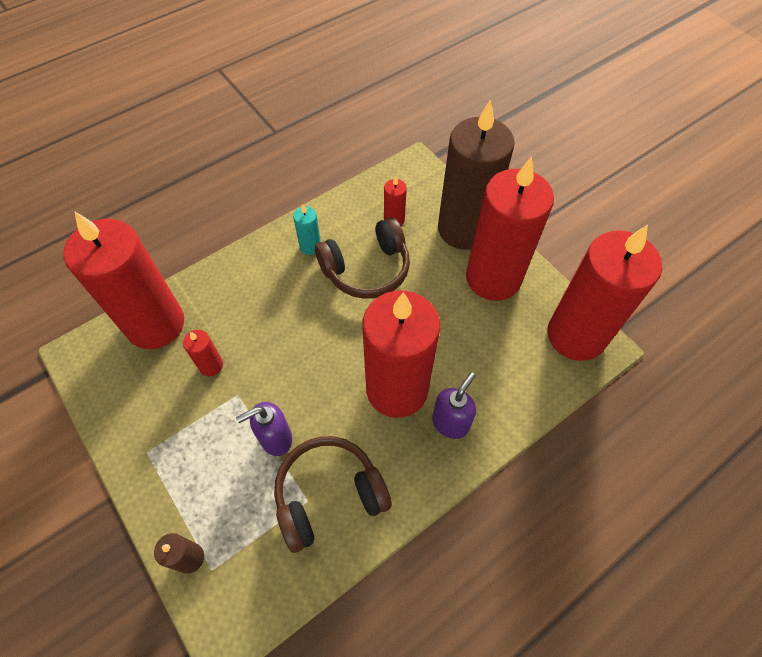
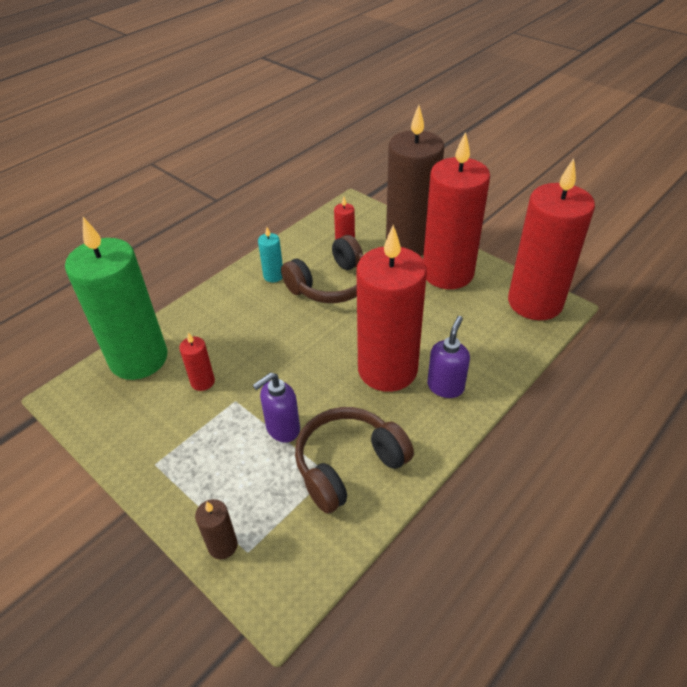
camera: 10 degrees left, 15 degrees down
(155, 324) = (139, 359): red candle -> green candle

